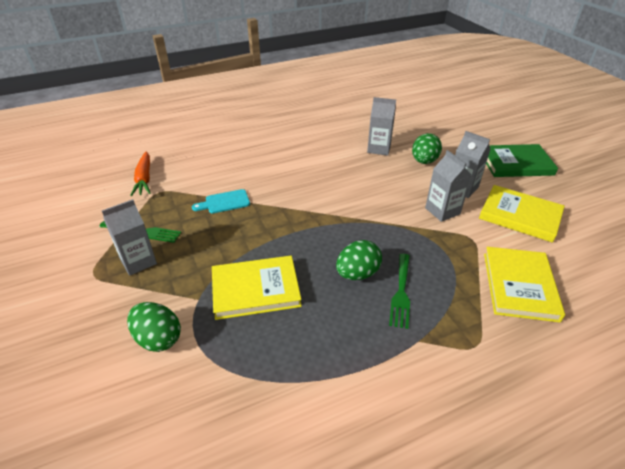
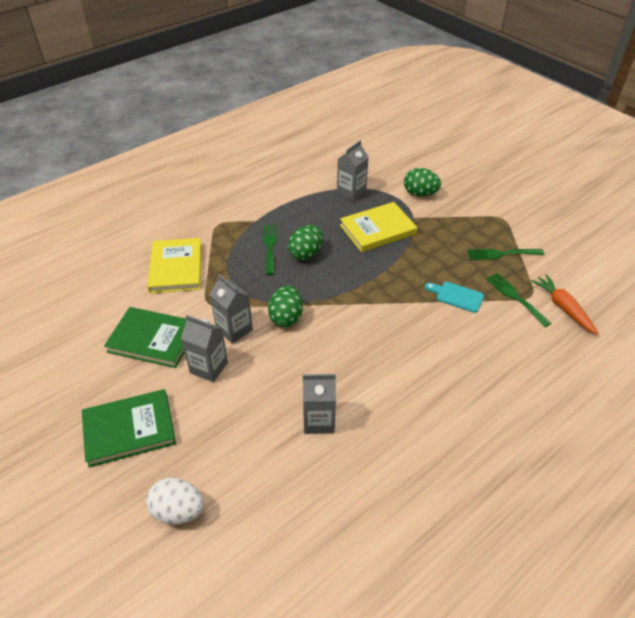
camera: 165 degrees right, 5 degrees up
(138, 261) = (480, 232): grey carton -> grey carton (351, 192)
(174, 193) = (515, 297): none -> green fork
(224, 202) = (457, 296): turquoise cutting board -> turquoise cutting board turned 120 degrees counterclockwise
(424, 161) = (254, 407): green egg -> green egg (286, 317)
(470, 128) = (178, 511): none -> white egg
(520, 216) = (153, 339): yellow book -> green book

